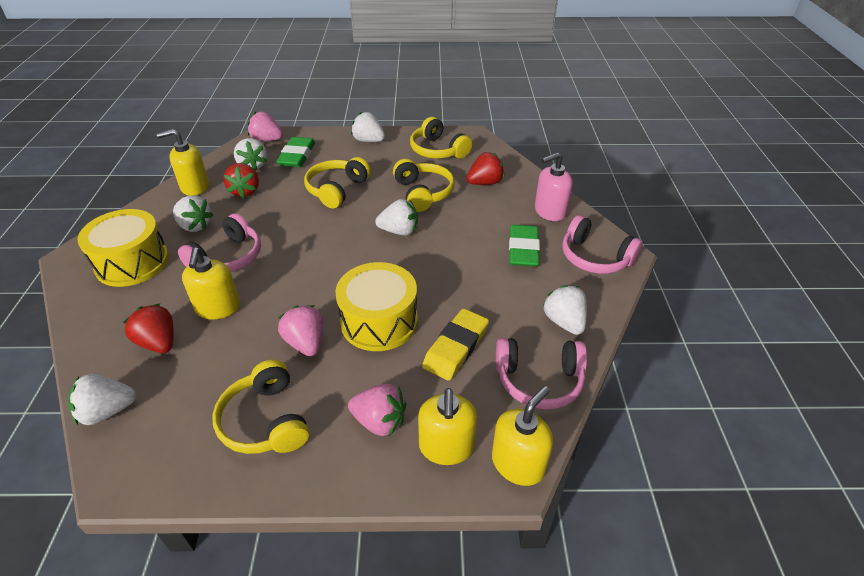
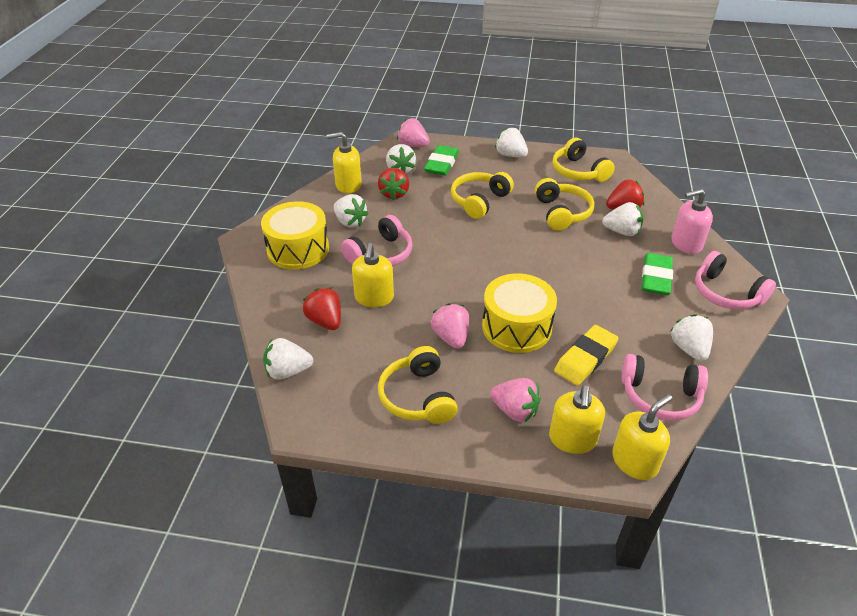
camera: 10 degrees right, 0 degrees up
(399, 231) = (537, 247): white strawberry -> white strawberry (622, 231)

